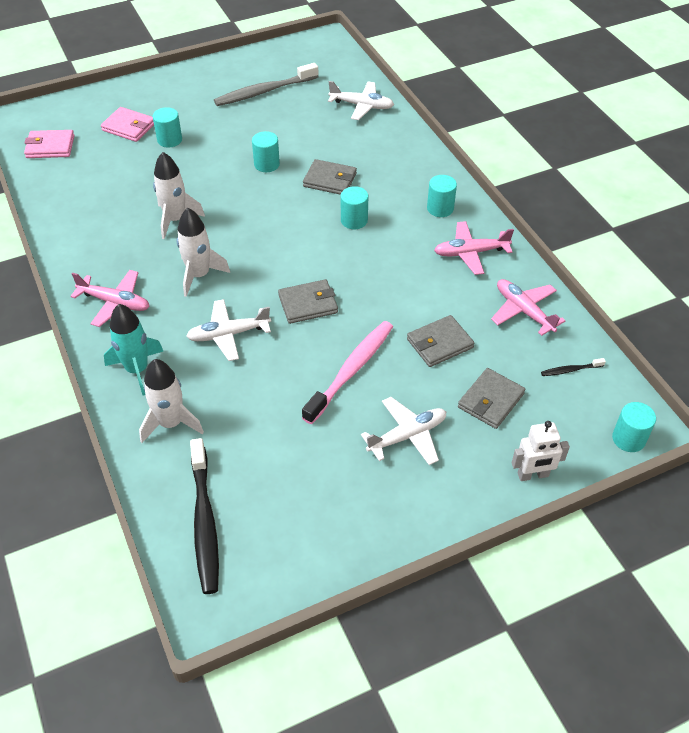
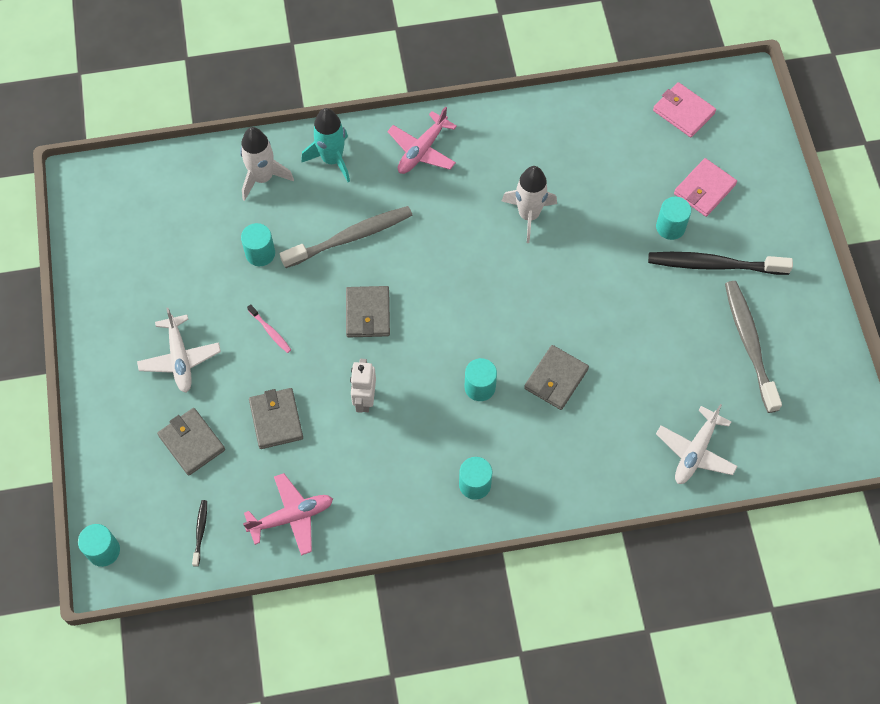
camera: 105 degrees right, 15 degrees up
(50, 147) = (683, 112): pink wallet -> pink wallet turned 60 degrees counterclockwise
(199, 275) = (438, 225): white rocket -> none
(205, 522) = (156, 188): black toothbrush -> black toothbrush (714, 265)
(228, 334) = (350, 237): white plane -> grey toothbrush
(266, 164) = (601, 319): turquoise cylinder -> turquoise cylinder (260, 253)
(351, 370) = (270, 331): pink toothbrush -> pink toothbrush, size x0.44
(470, 253) = (393, 493): pink plane -> none
(533, 475) = (100, 449): white robot -> white robot (364, 399)

